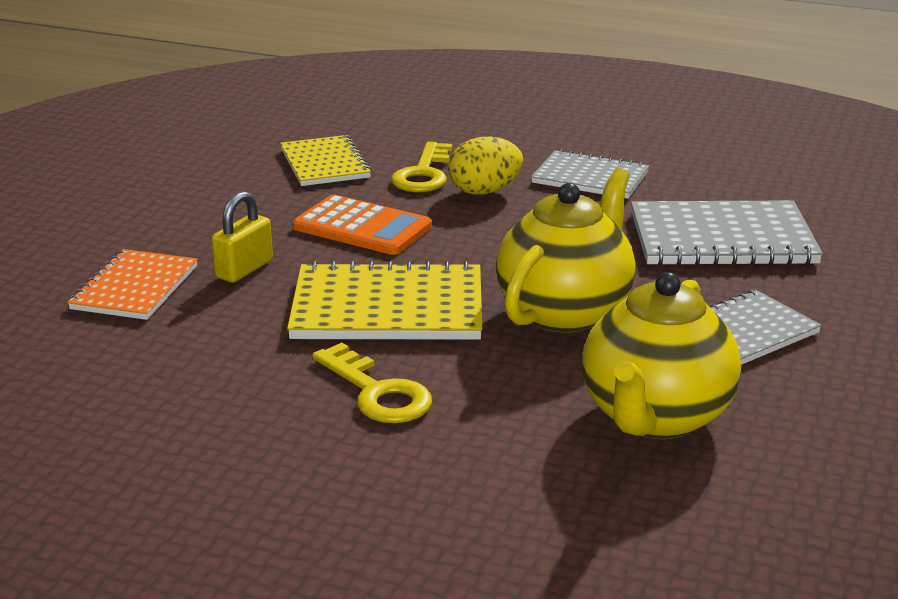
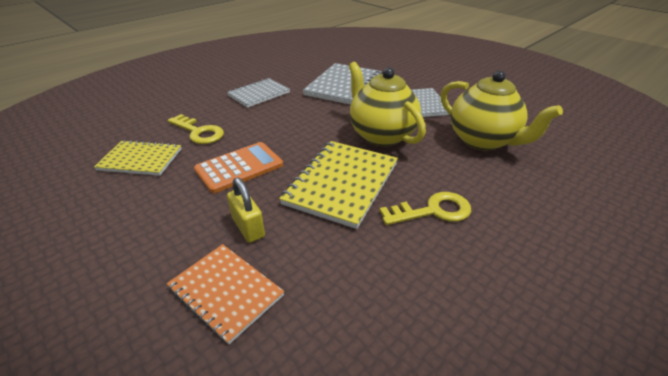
camera: 65 degrees left, 10 degrees up
(484, 191) = (240, 121): yellow egg -> none

